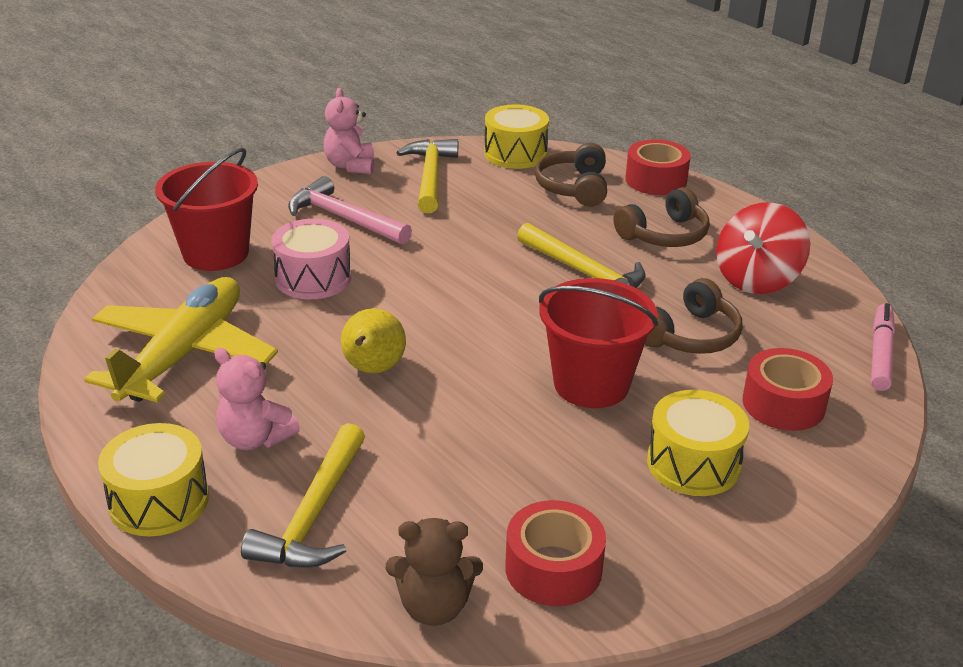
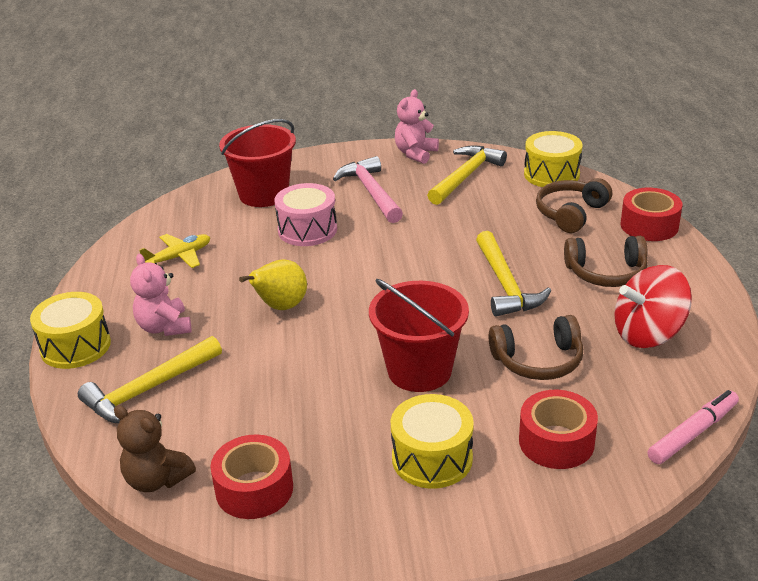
camera: 35 degrees right, 0 degrees up
(184, 354) = (179, 257): yellow plane -> yellow plane, size x0.49

